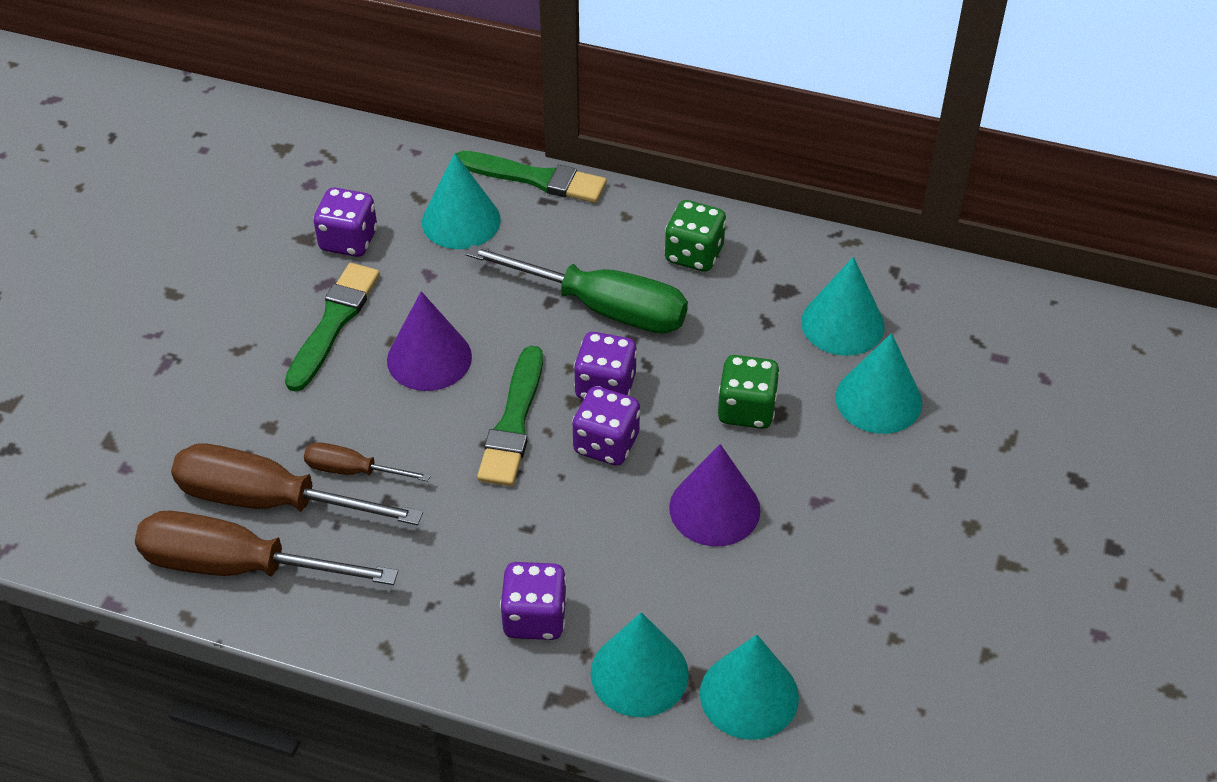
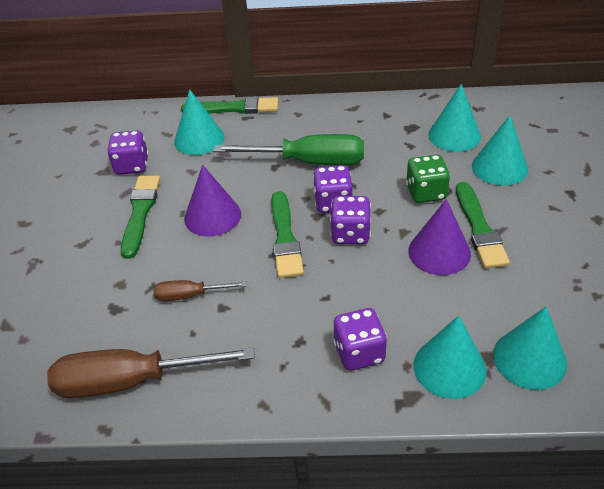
camera: 15 degrees left, 5 degrees down
(269, 501) = (138, 331): brown screwdriver -> none
(694, 254) = (348, 122): green dice -> none
(791, 490) = (479, 228): none -> green brush

